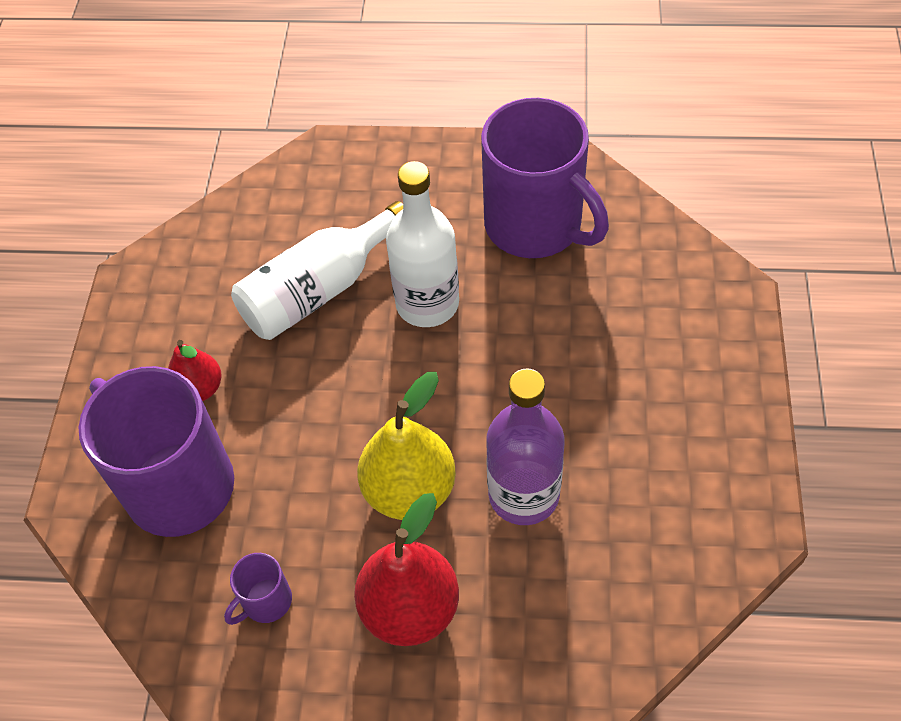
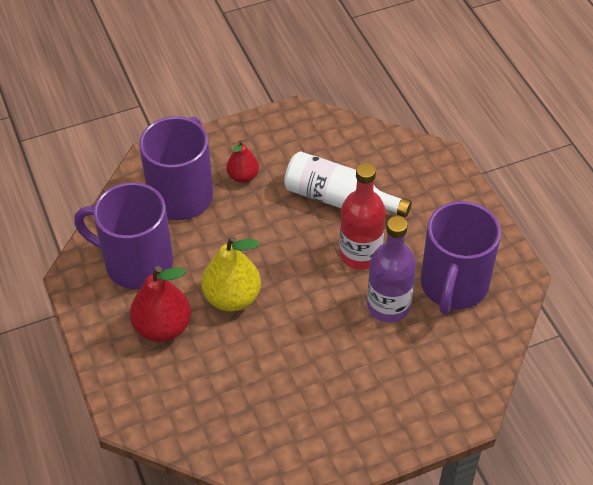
camera: 60 degrees right, 5 degrees down
(266, 601) = (136, 263): purple mug -> purple mug, size x2.38
(427, 303) = (360, 254): white bottle -> red bottle
(523, 494) = (258, 353): purple bottle -> purple bottle (388, 306)

